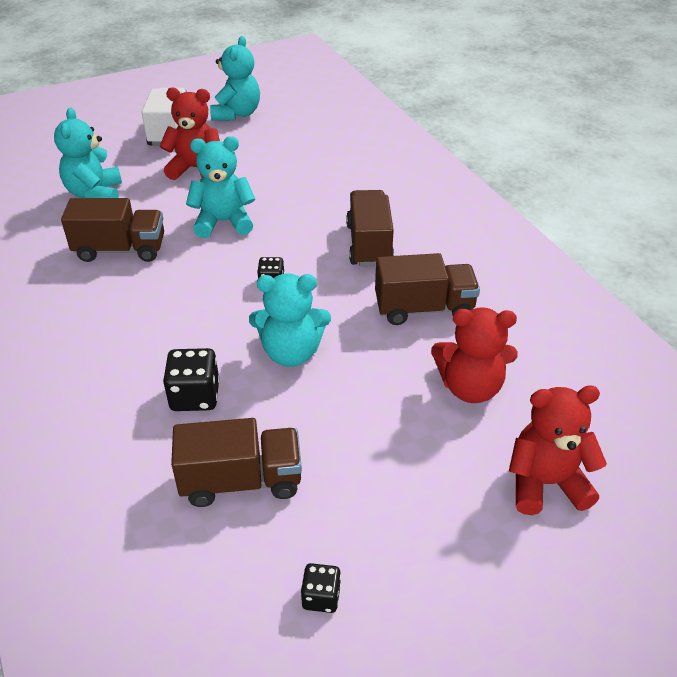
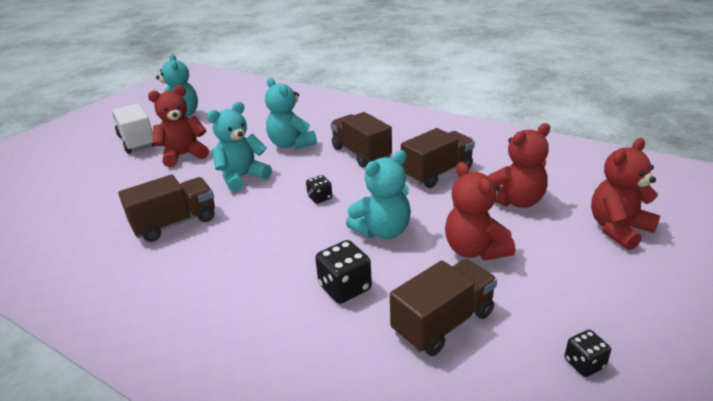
camera: 30 degrees left, 10 degrees down
(95, 194) = (112, 197): turquoise teddy bear -> turquoise teddy bear (291, 144)
(357, 422) = (474, 250): none -> red teddy bear

